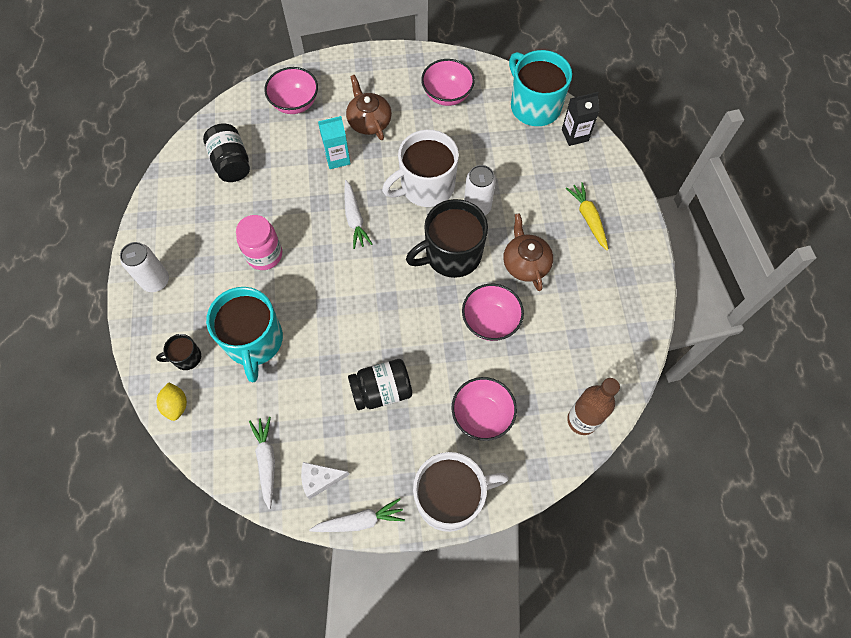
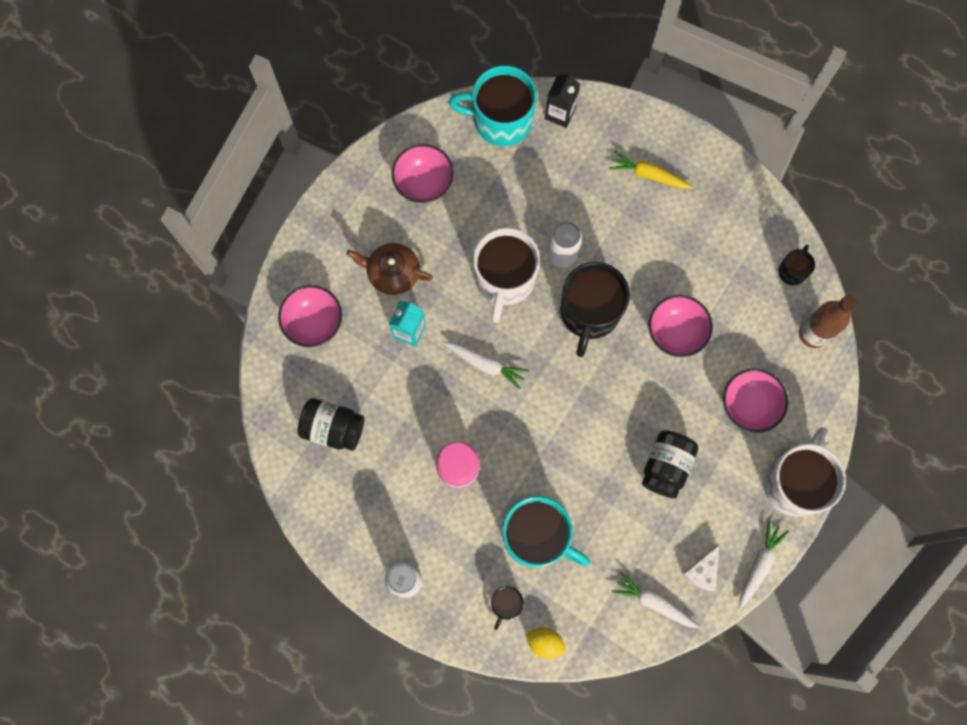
camera: 50 degrees left, 10 degrees up
(525, 263) = (647, 260): brown teapot -> none
(616, 367) = (792, 271): none -> black mug

